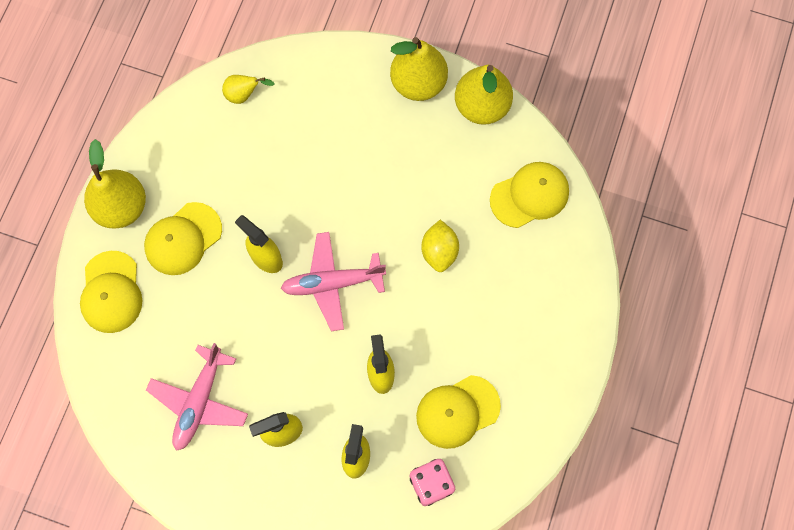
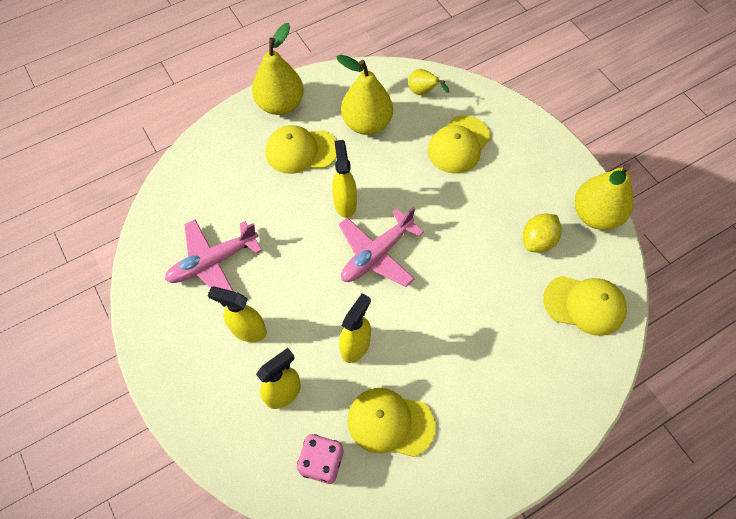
camera: 40 degrees right, 10 degrees down
(111, 292) = (224, 150): yellow cap -> yellow cap (459, 145)
(332, 283) = (377, 254): pink plane -> pink plane turned 75 degrees counterclockwise
(418, 83) = (557, 167): yellow pear -> yellow pear (367, 123)
(439, 251) = (476, 292): yellow lemon -> yellow lemon (537, 241)

